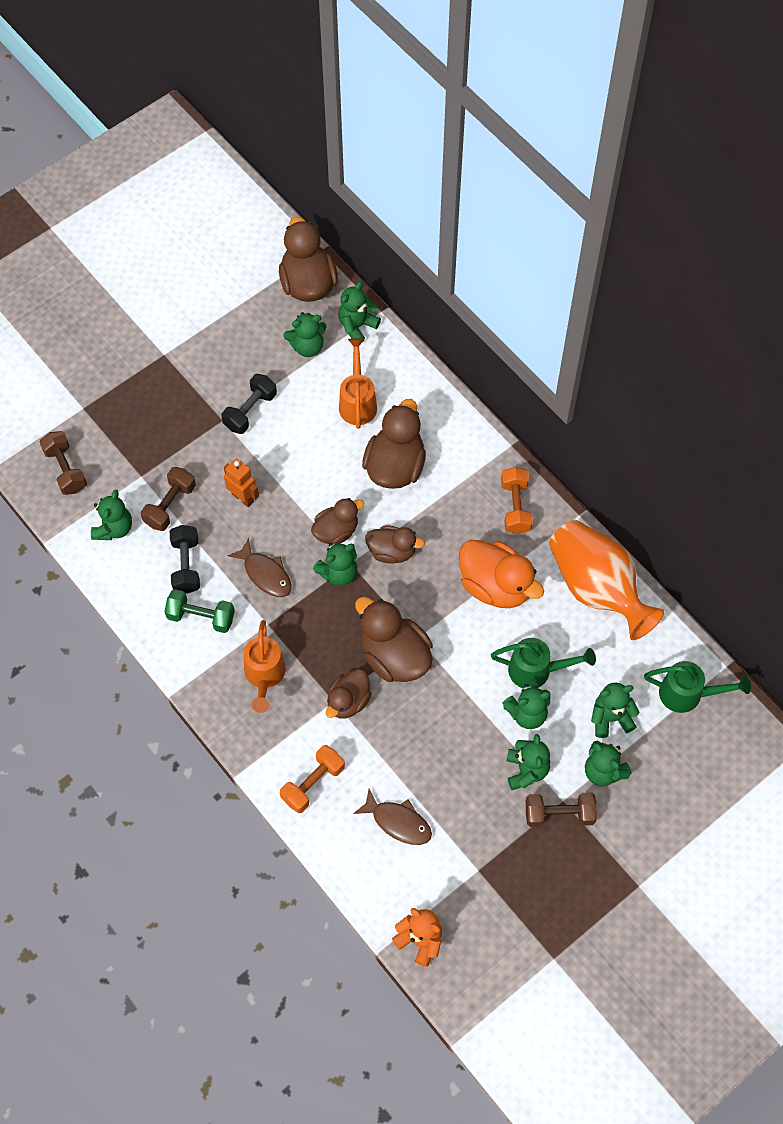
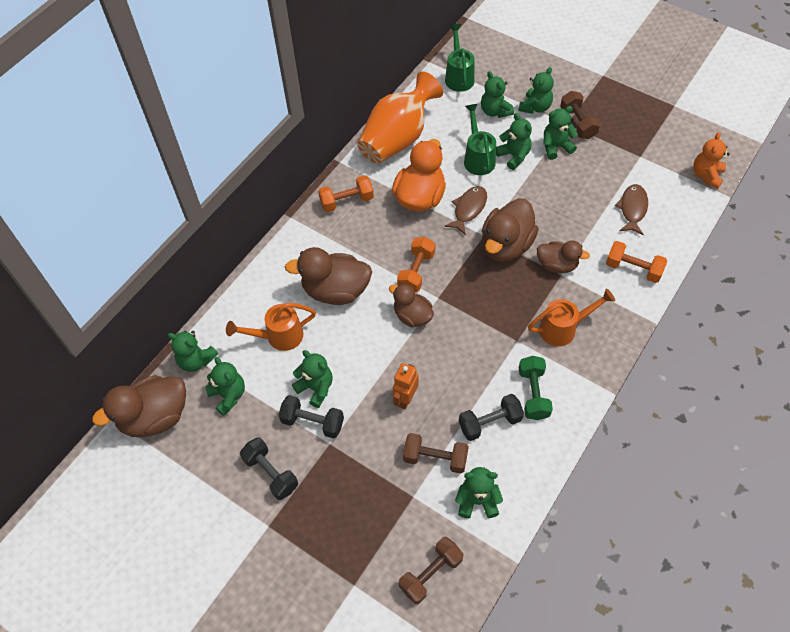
camera: 105 degrees left, 5 degrees down
(212, 366) = (271, 473): none -> black dumbbell
(265, 574) = (472, 357): brown fish -> brown fish (468, 209)
(338, 573) = (450, 303): green teddy bear -> green teddy bear (316, 388)
(392, 551) = (416, 271): brown duck -> orange dumbbell

